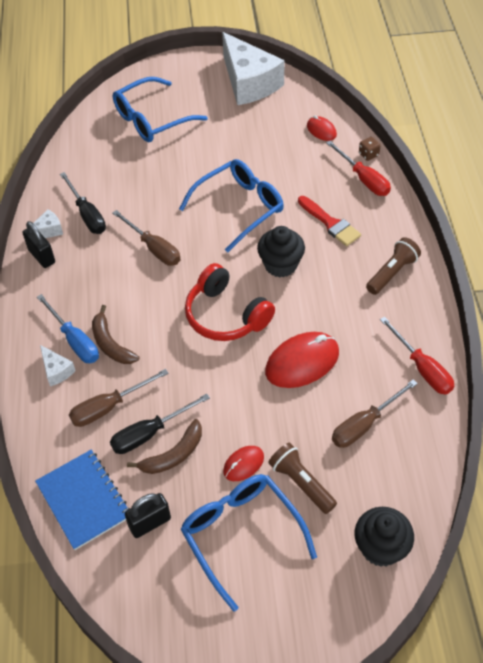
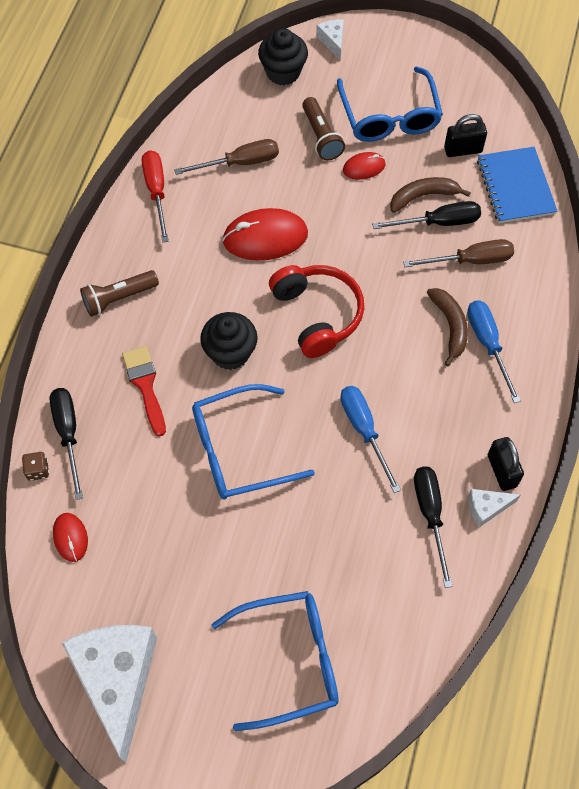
camera: 160 degrees left, 10 degrees up
(56, 370) = (514, 317): white cheese -> white cheese (332, 41)
(154, 248) = (364, 430): brown screwdriver -> blue screwdriver
(363, 179) = (68, 434): red screwdriver -> black screwdriver

